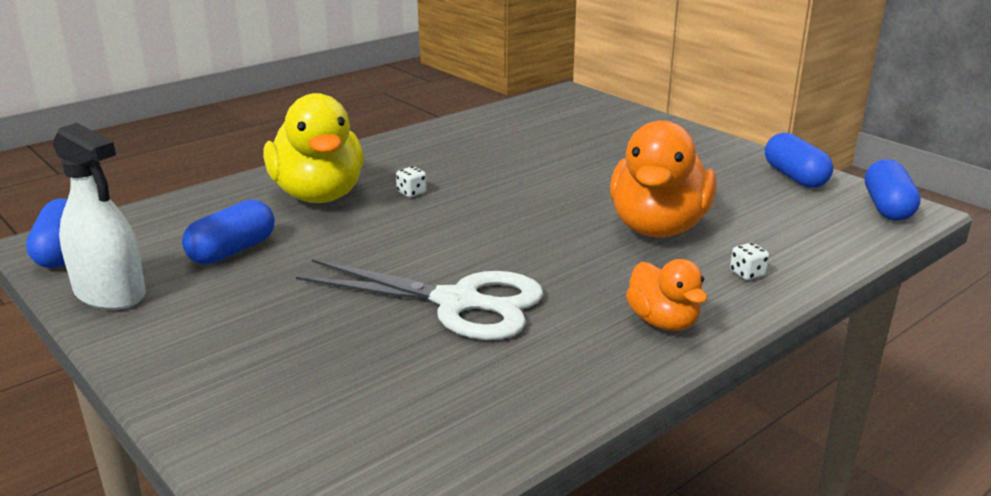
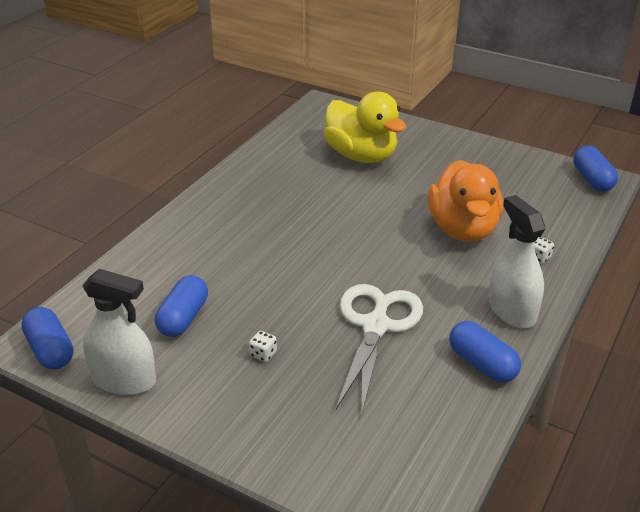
camera: 20 degrees left, 10 degrees up
(319, 195) = (206, 249): yellow duck -> yellow duck (361, 156)
(411, 193) = (274, 232): white dice -> white dice (263, 354)
(458, 303) = (376, 326): white scissors -> white scissors turned 75 degrees counterclockwise
(663, 322) = (511, 310): orange duck -> white spray bottle
(795, 177) = (523, 162): blue capsule -> blue capsule (482, 364)

